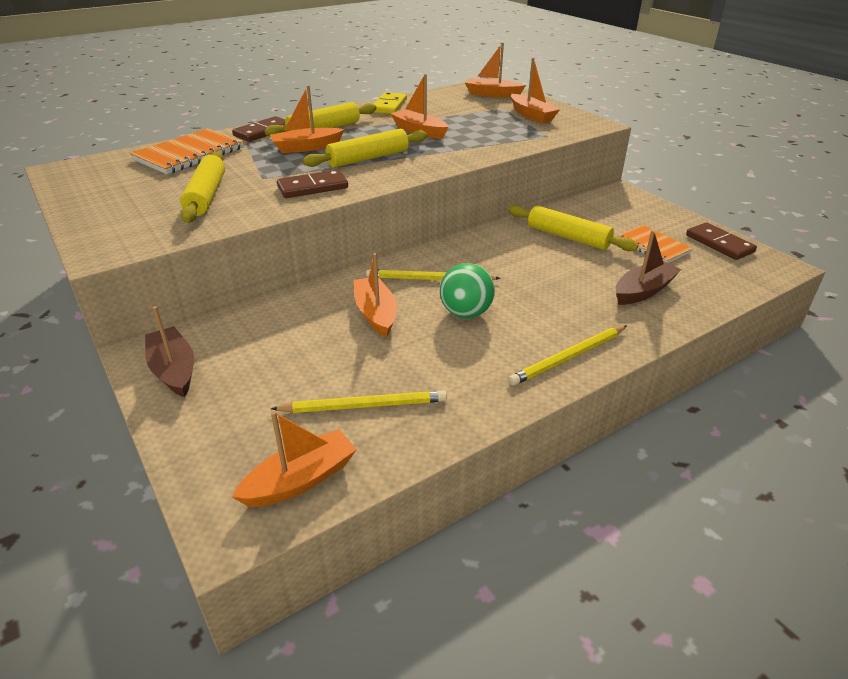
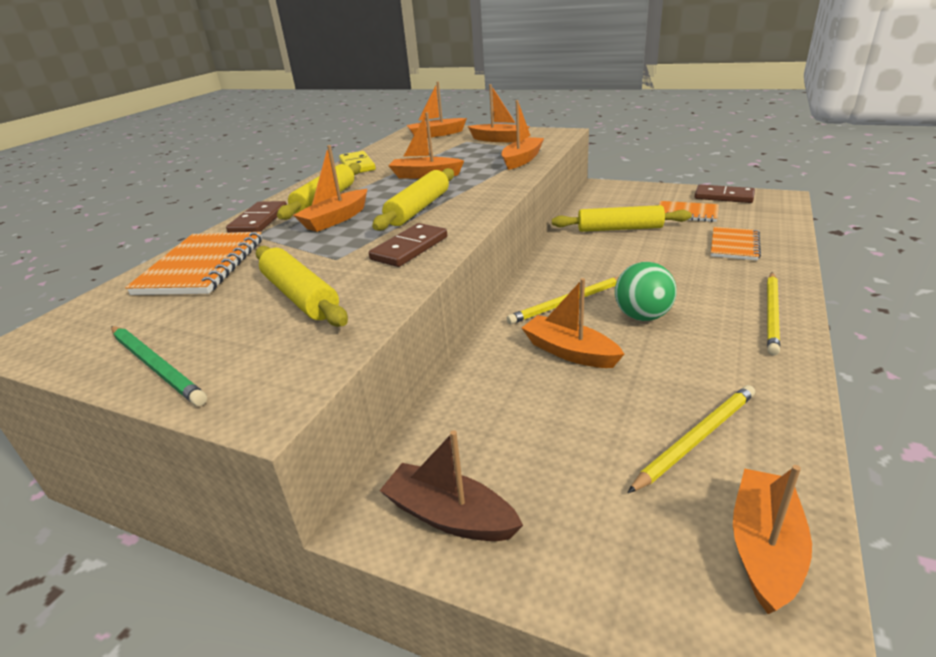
camera: 30 degrees left, 5 degrees down
(89, 208) = (156, 366): none -> green pencil
(513, 141) = (522, 160): none -> orange boat
(643, 291) = (734, 245): brown boat -> orange notebook

